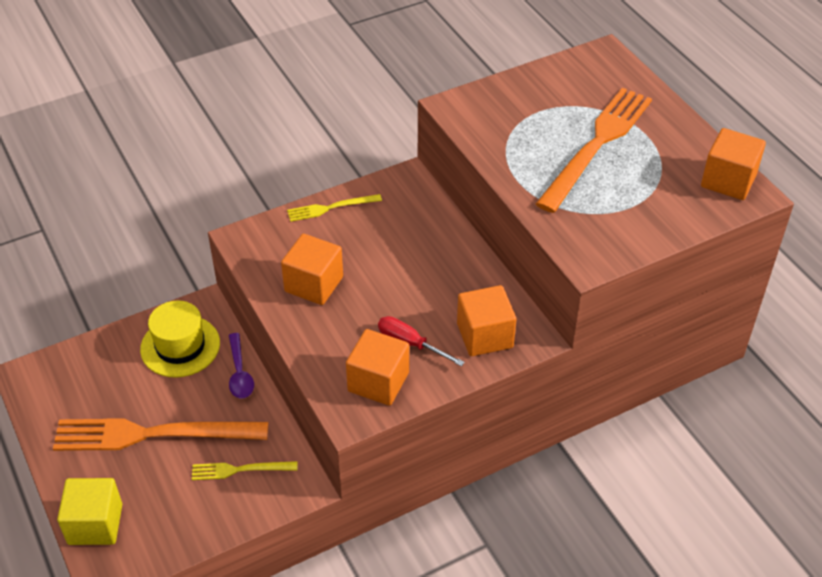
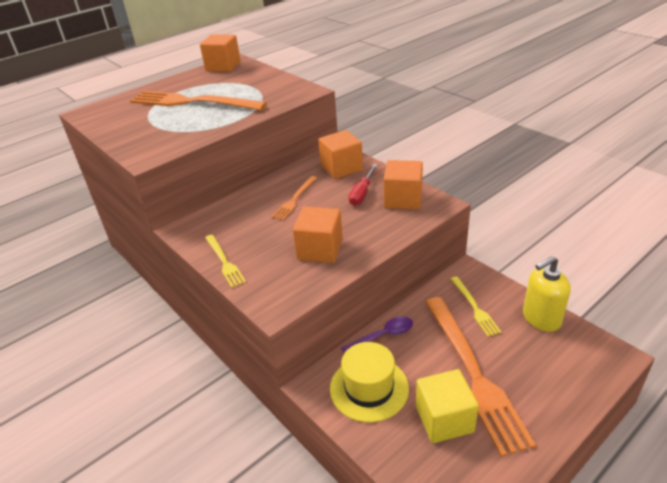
camera: 100 degrees left, 10 degrees down
(95, 524) = (581, 380): yellow cube -> yellow cube (444, 419)
(192, 529) = (541, 318): none -> yellow soap dispenser
(426, 277) = (295, 199): none -> orange fork

